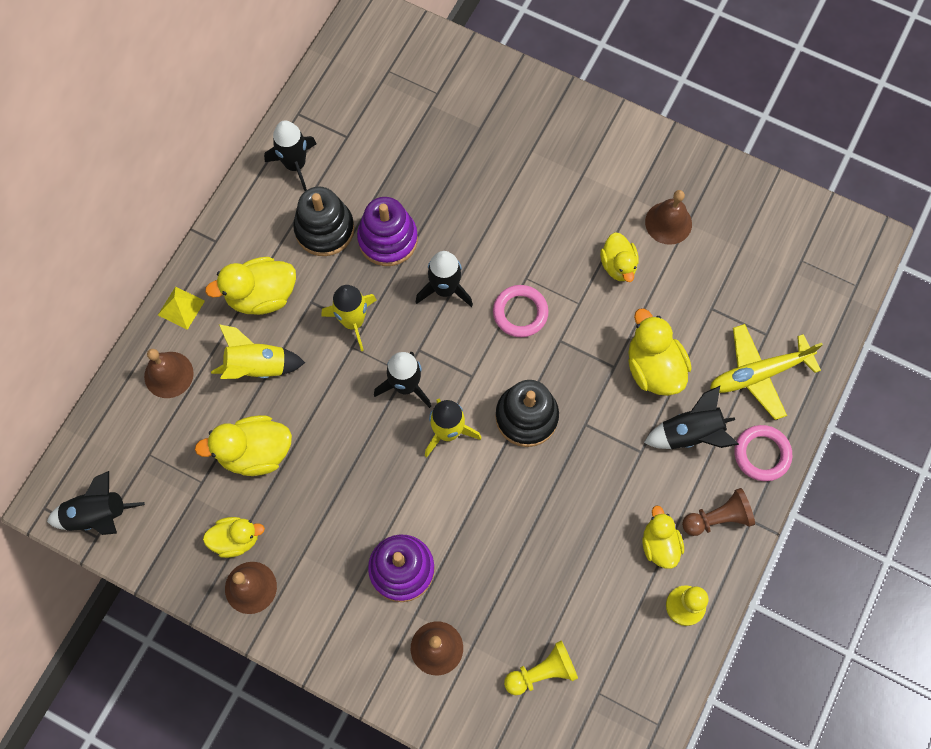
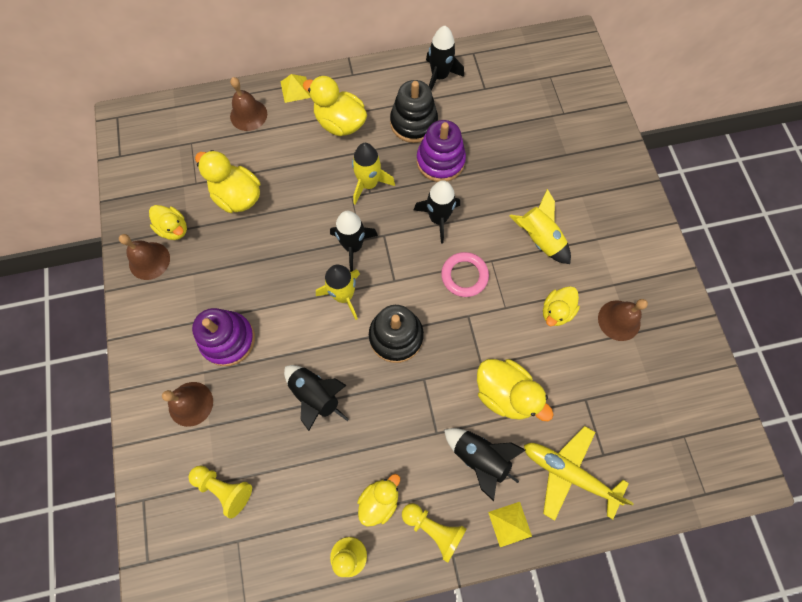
camera: 50 degrees right, 0 degrees up
(98, 515) = (133, 146): black rocket -> black rocket (316, 395)
(257, 366) = (293, 156): yellow rocket -> yellow rocket (539, 239)
(653, 368) = (505, 393): yellow duck -> yellow duck turned 105 degrees clockwise
(717, 518) = (433, 528): brown pawn -> yellow pawn
(761, 454) = (510, 524): pink ring -> yellow pyramid

